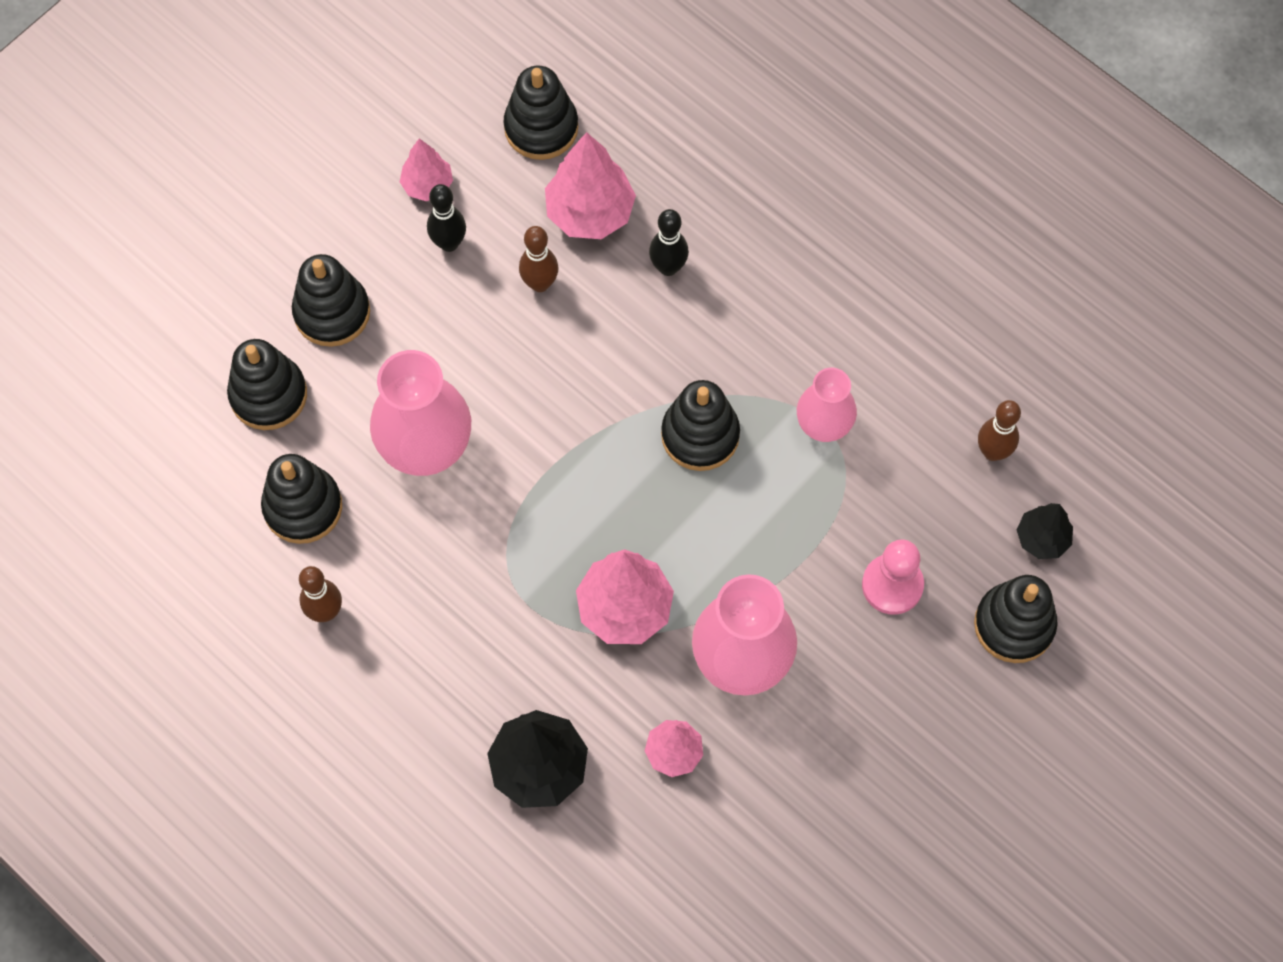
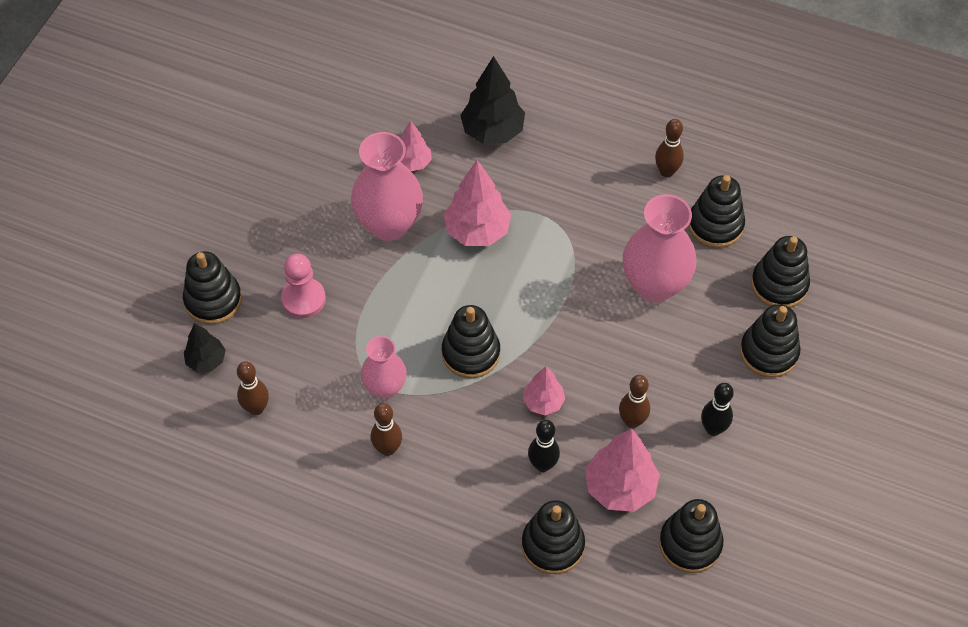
camera: 160 degrees right, 10 degrees down
(427, 185) = (752, 467): pink tree -> pink tree (543, 402)
(694, 175) = (552, 545): none -> black stacking toy
(845, 347) = (387, 449): none -> brown bowling pin

